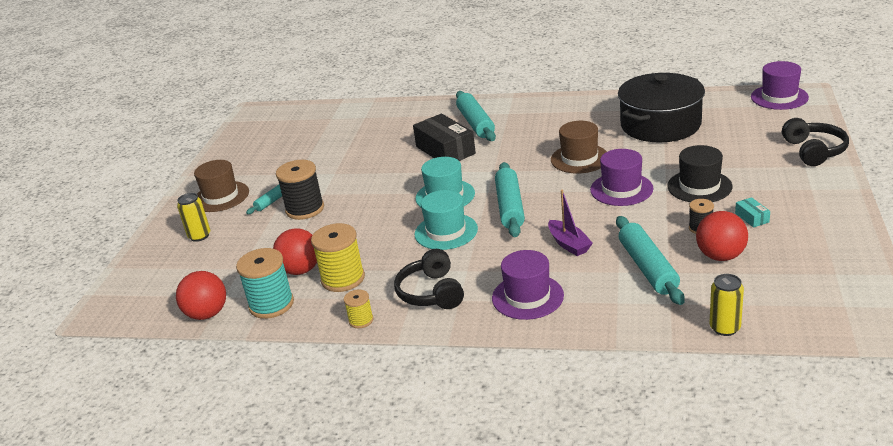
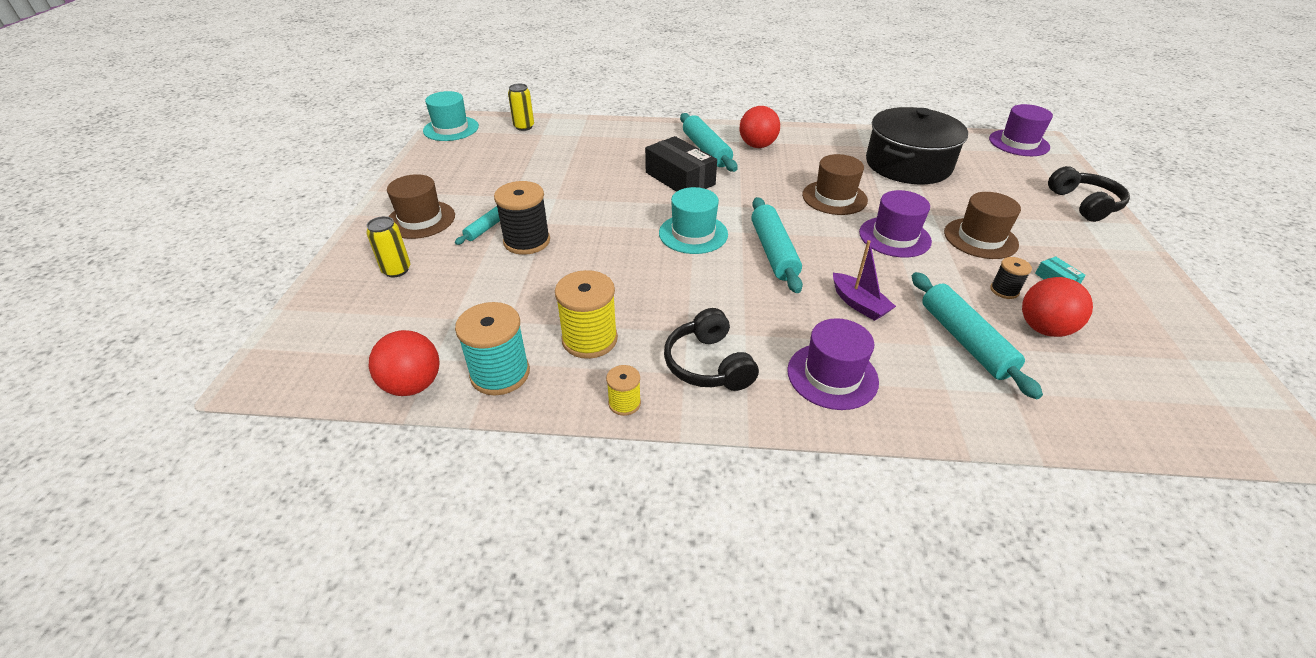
camera: 10 degrees left, 10 degrees up
(301, 270) = (533, 324): red ball -> red ball (757, 146)
(446, 231) = (705, 280): turquoise hat -> turquoise hat (451, 129)
(699, 186) = (980, 238): black hat -> brown hat
(725, 328) = (1095, 432): yellow can -> yellow can (524, 127)

